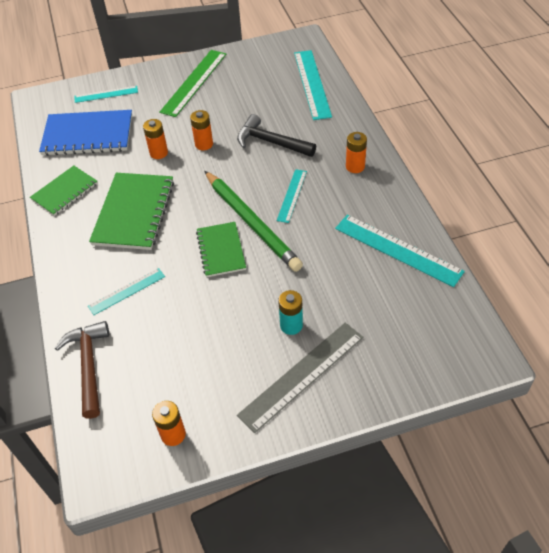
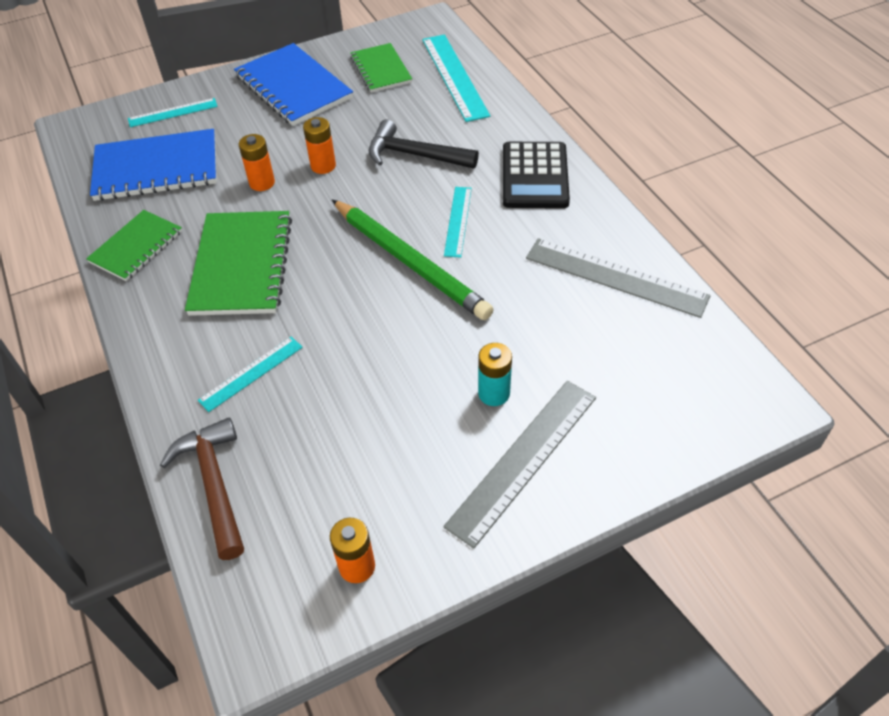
camera: 10 degrees left, 0 degrees up
(194, 82) = (293, 87): green ruler -> blue notebook
(221, 250) = (375, 303): green notebook -> green notebook (381, 70)
(355, 166) = (535, 176): orange battery -> black calculator
(397, 250) = (615, 277): turquoise ruler -> grey ruler

